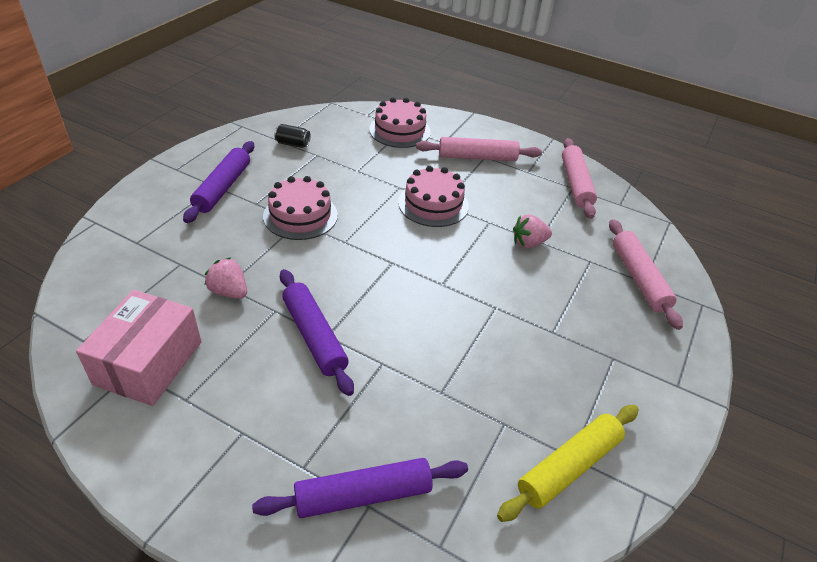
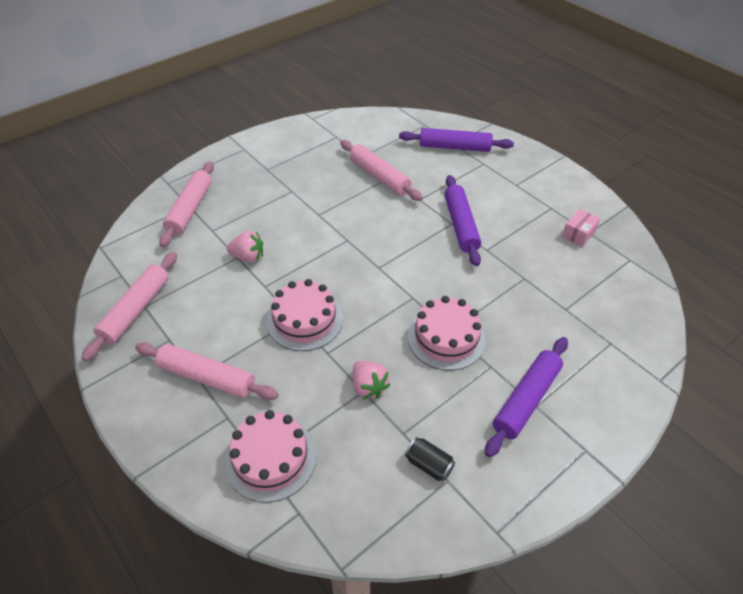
camera: 155 degrees left, 5 degrees up
(149, 363) = (578, 234): pink box -> pink box, size x0.47
(229, 292) = (521, 272): pink strawberry -> pink strawberry (368, 387)
(456, 388) = (379, 176): none -> pink rolling pin
(569, 467) = (342, 134): yellow rolling pin -> none

